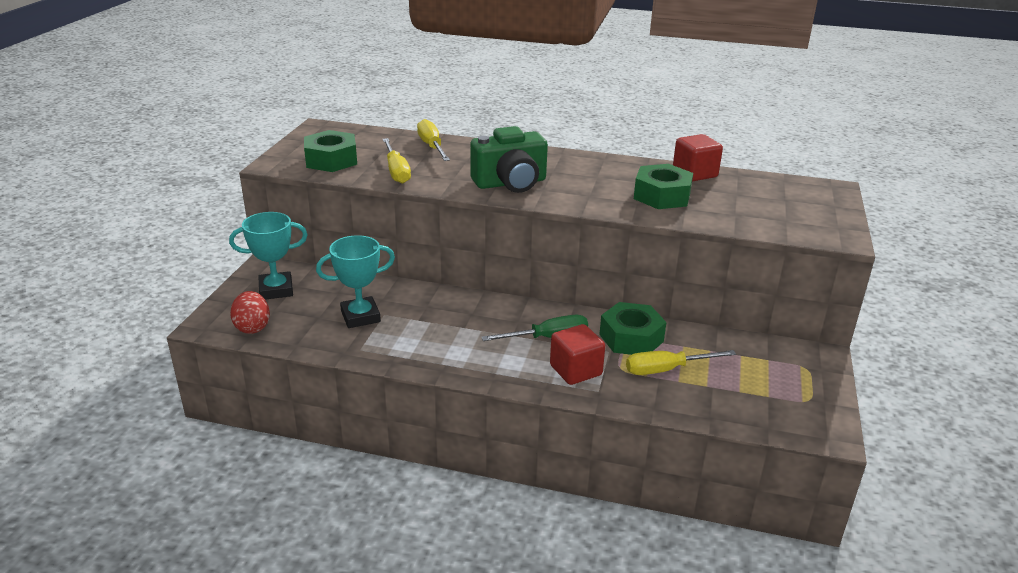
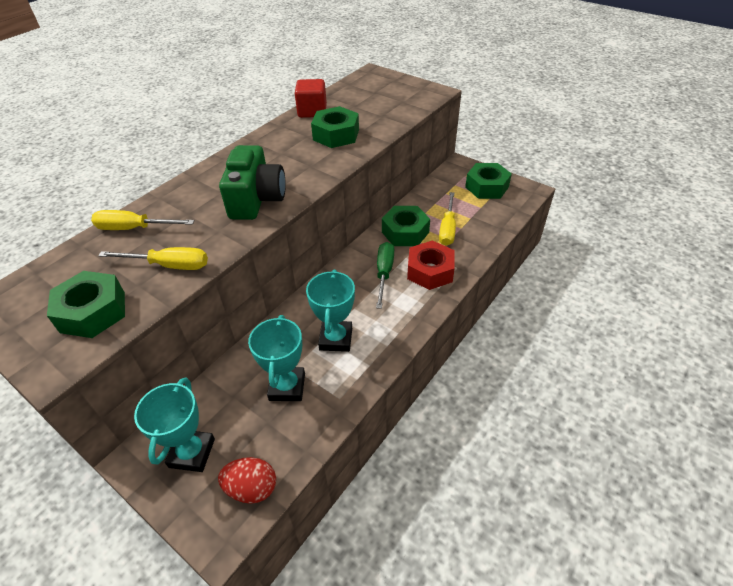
camera: 65 degrees left, 15 degrees up
(432, 329) = (336, 339): none -> turquoise trophy
(575, 370) = (430, 271): red cube -> red nut
(792, 389) = (487, 187): none -> green nut

